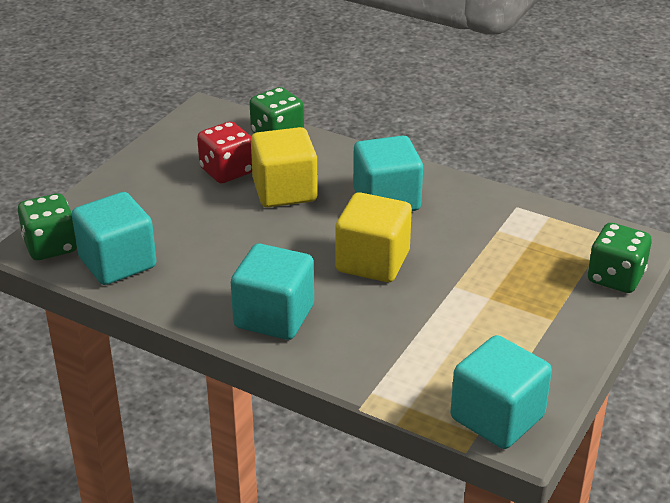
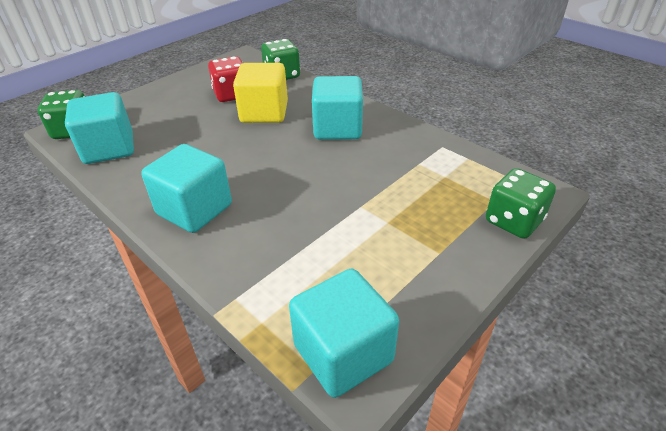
camera: 15 degrees right, 5 degrees up
(372, 262) = (301, 175): yellow cube -> none

